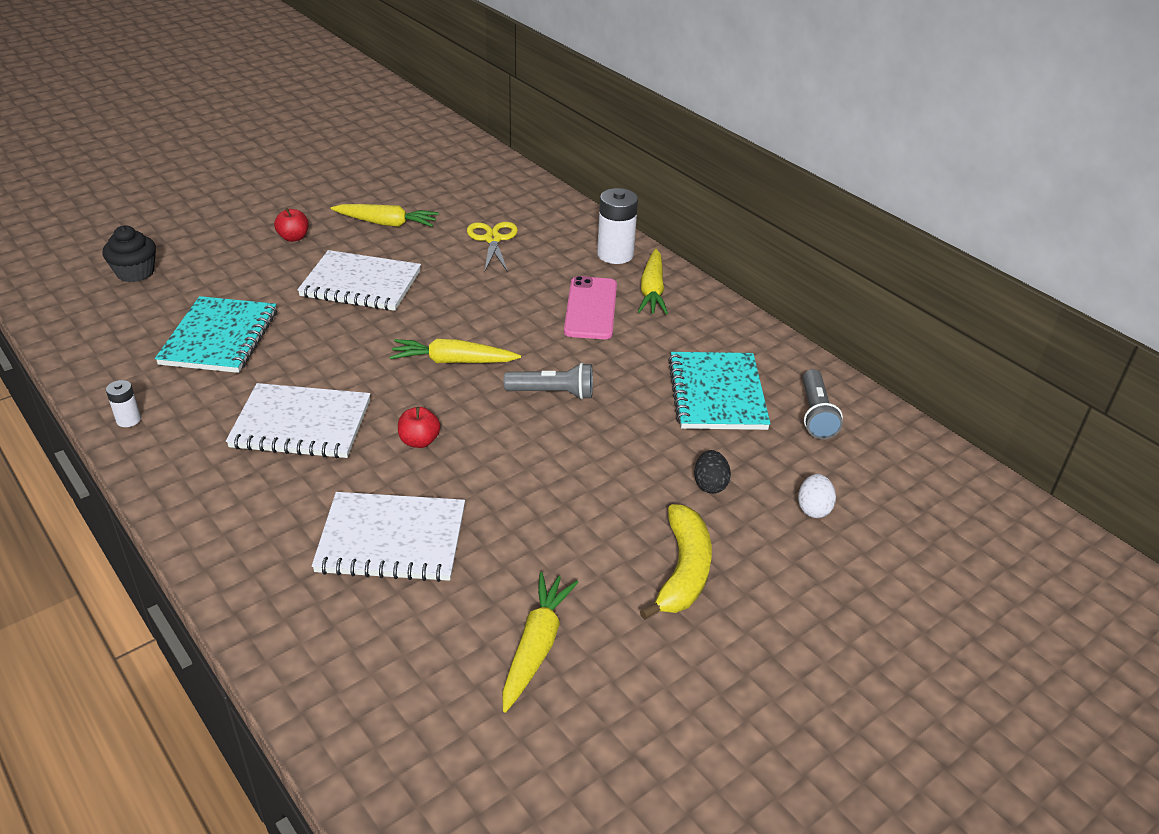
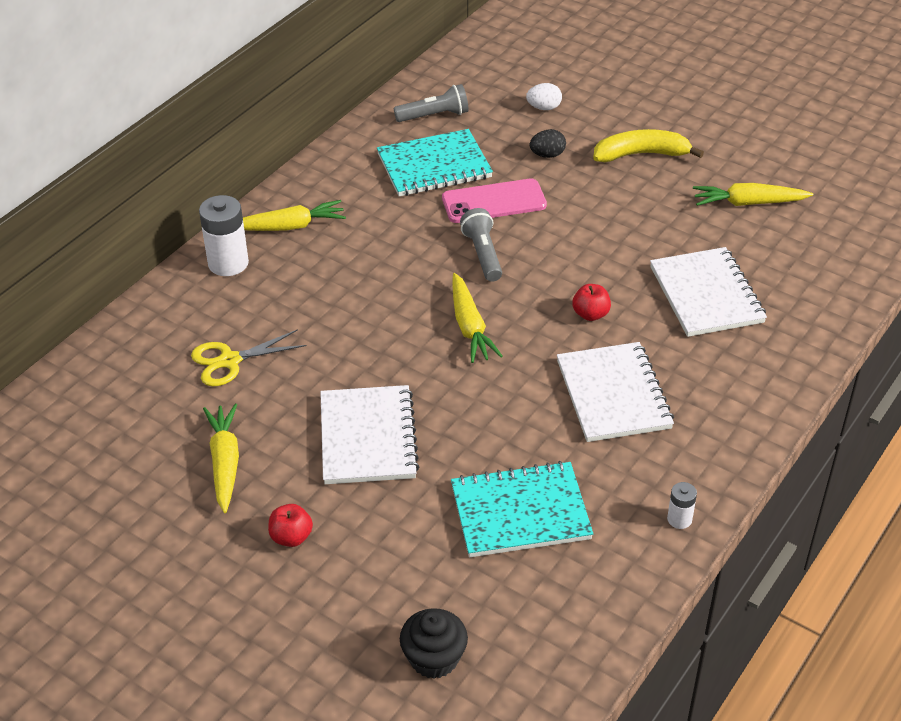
camera: 105 degrees left, 5 degrees up
(590, 308) = (338, 259): pink phone -> pink phone (494, 202)

